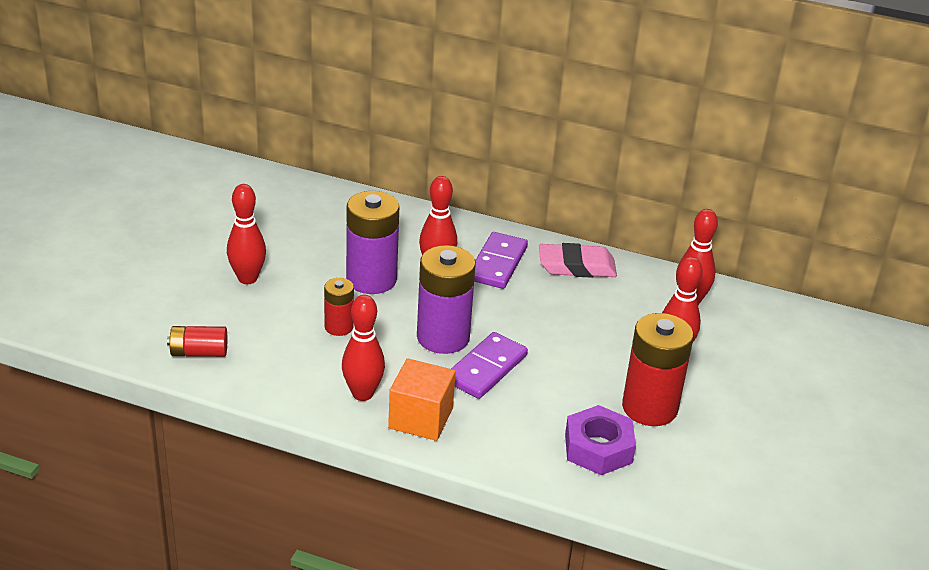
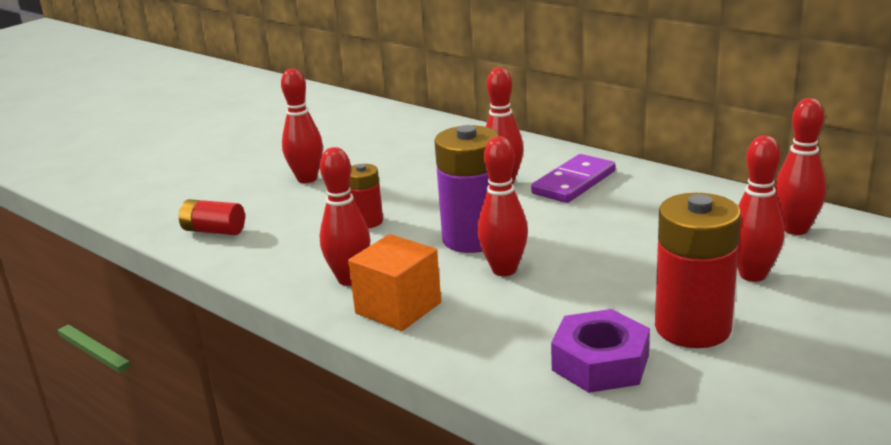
camera: 25 degrees right, 10 degrees down
(371, 279) = (428, 187): purple battery -> none
(486, 368) = (504, 270): purple domino -> red bowling pin
(576, 266) = (665, 190): pink eraser -> none

